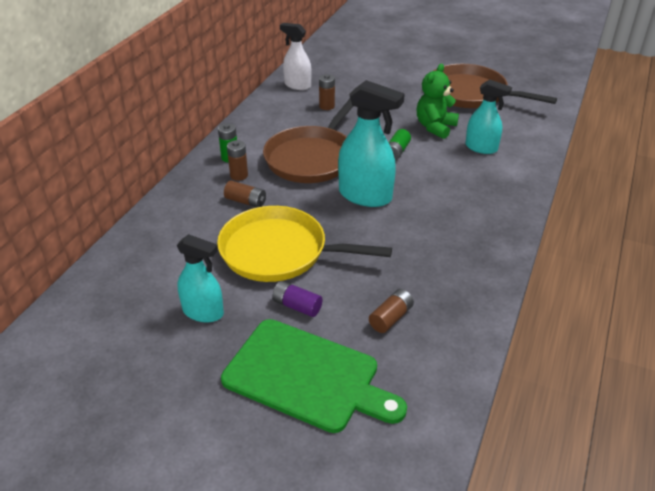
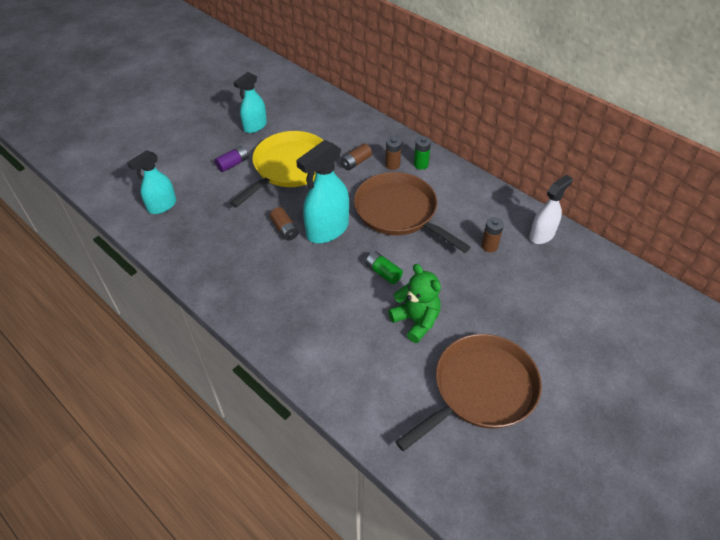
camera: 110 degrees right, 10 degrees up
(306, 377) = (177, 155): green cutting board -> none
(391, 318) = (192, 203): brown battery -> brown battery (284, 229)
(481, 148) = (360, 344): turquoise spray bottle -> turquoise spray bottle (162, 206)

